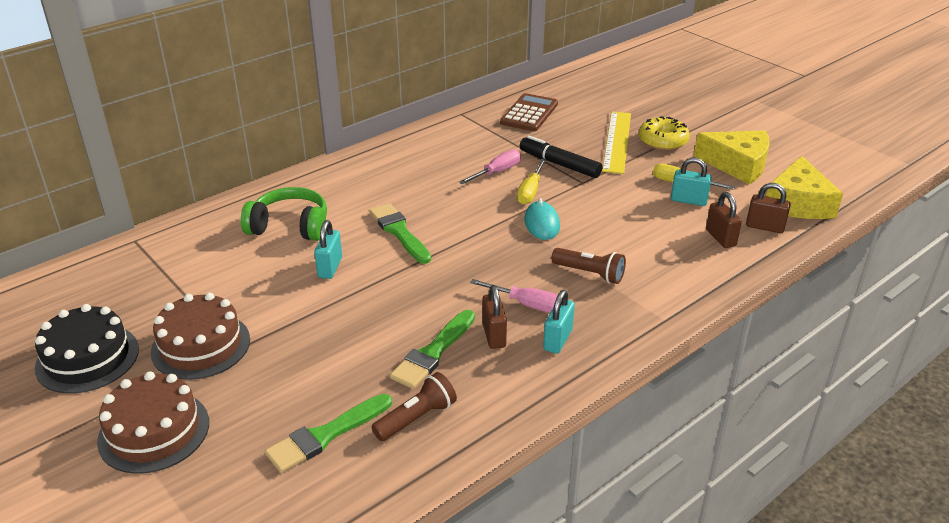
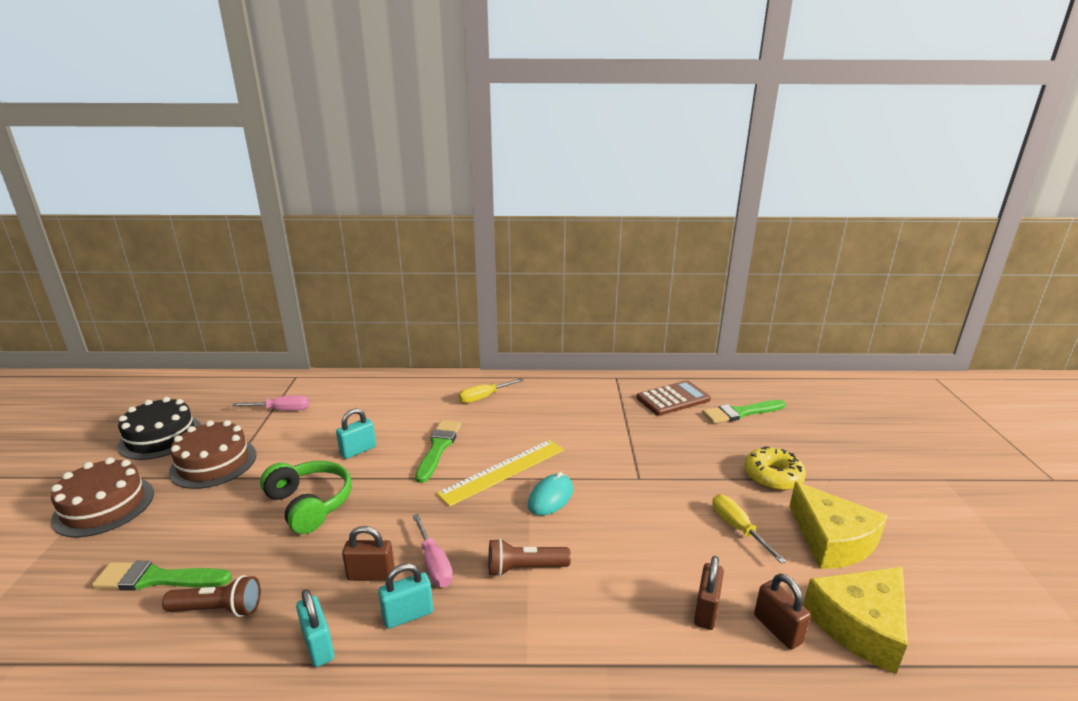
camera: 40 degrees right, 10 degrees down
(290, 226) = (382, 409): green headphones -> green headphones (309, 504)
(433, 353) = (312, 560): green brush -> green brush (741, 413)
(494, 335) = (371, 575): brown padlock -> brown padlock turned 60 degrees clockwise
(497, 172) = (578, 435): pink screwdriver -> pink screwdriver (282, 410)
(530, 192) = (580, 465): yellow screwdriver -> yellow screwdriver (483, 397)
(559, 164) = (639, 453): black marker -> none
(590, 273) = (524, 568): brown flashlight -> brown flashlight turned 105 degrees clockwise
(617, 141) = (723, 456): yellow ruler -> yellow ruler (503, 471)
(688, 200) = (722, 550): turquoise padlock -> turquoise padlock (318, 646)

